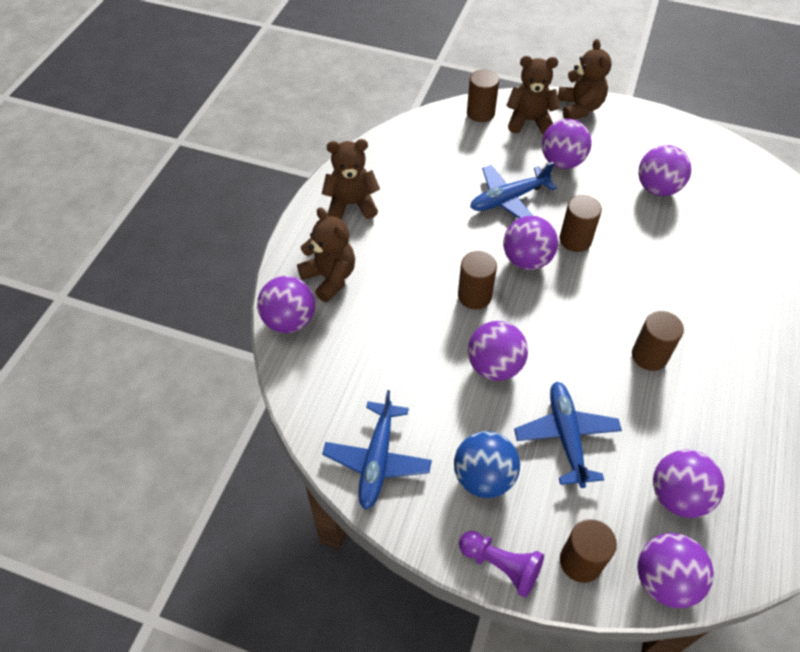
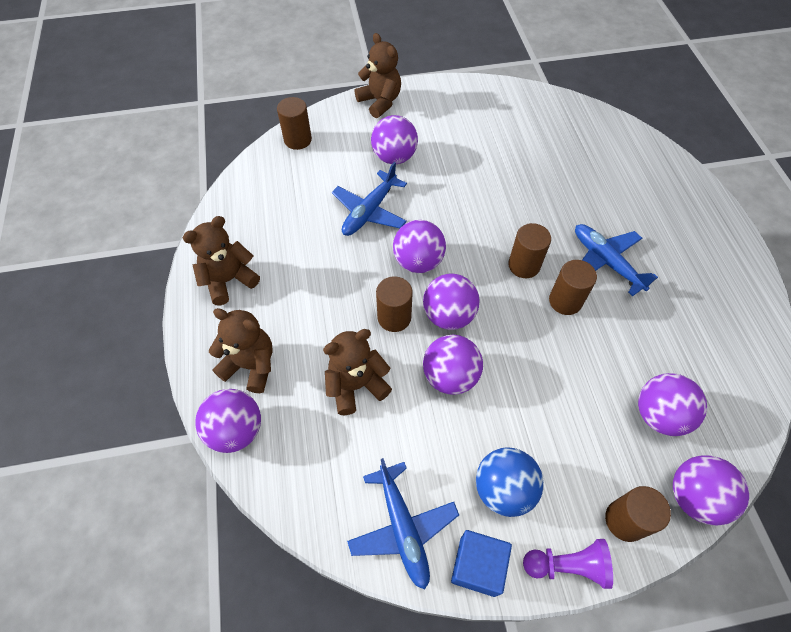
camera: 30 degrees left, 5 degrees up
(421, 522) = (477, 566): none -> blue cube
(529, 121) = (345, 130): brown teddy bear -> brown teddy bear (356, 385)
(566, 436) = (546, 410): blue plane -> blue plane (606, 262)
(575, 240) = (447, 224): brown cylinder -> brown cylinder (524, 265)
(657, 188) = (484, 149): purple ball -> purple ball (448, 315)

